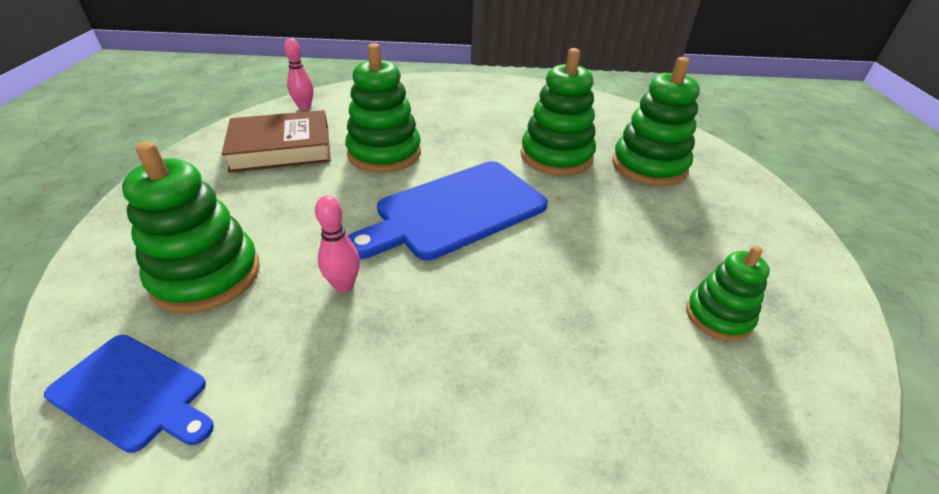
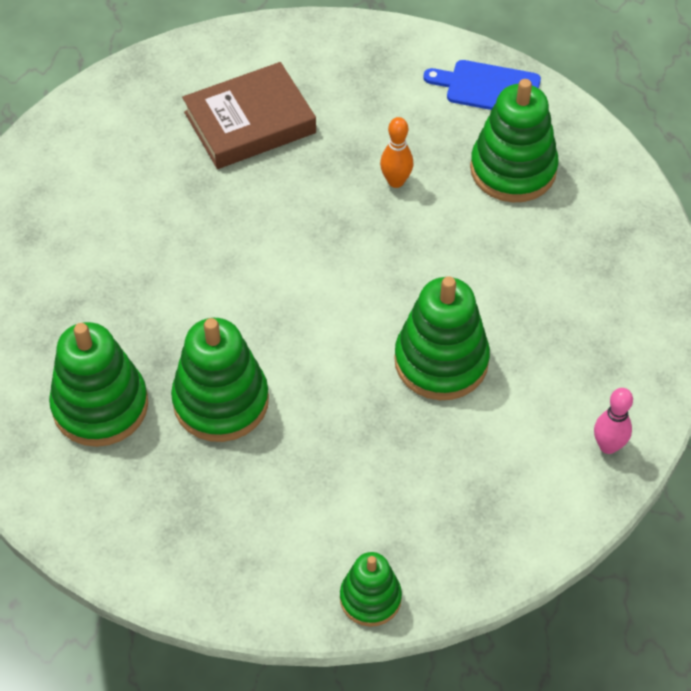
camera: 170 degrees right, 15 degrees up
(281, 148) = (572, 345): brown book -> brown book (250, 122)
(344, 285) = (396, 181): pink bowling pin -> orange bowling pin
(455, 210) = (326, 282): blue cutting board -> none
(718, 316) = (83, 209): green stacking toy -> green stacking toy (370, 598)

